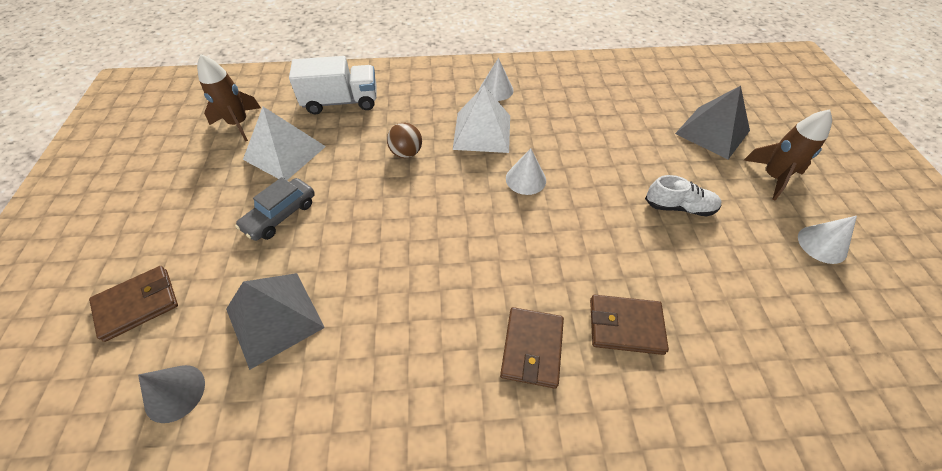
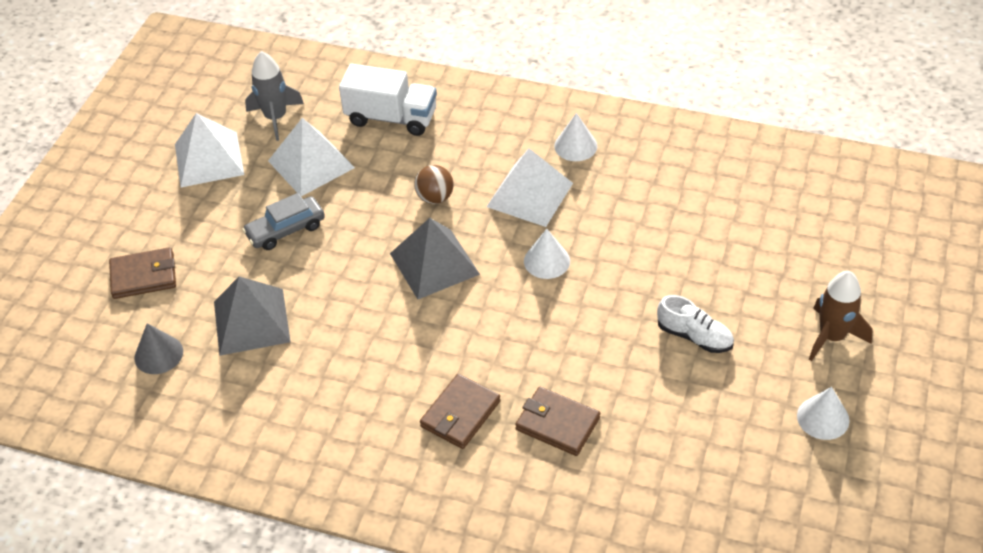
camera: 25 degrees right, 5 degrees down
(184, 171) = (209, 159): none -> white pyramid
(239, 124) = (275, 118): brown rocket -> grey rocket
(712, 132) = (804, 266): grey pyramid -> grey pyramid (434, 263)

